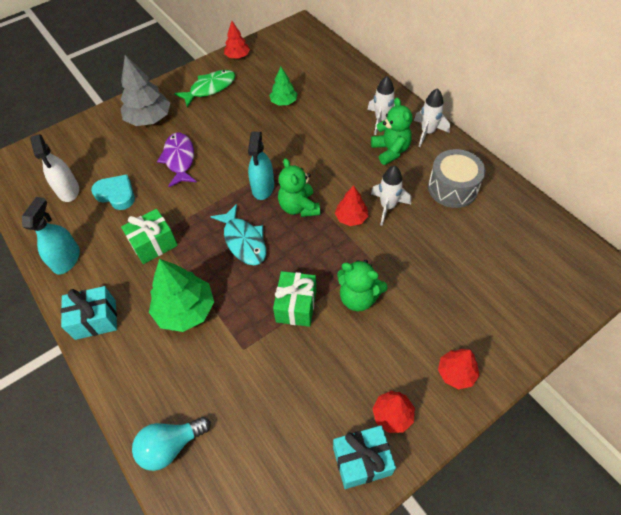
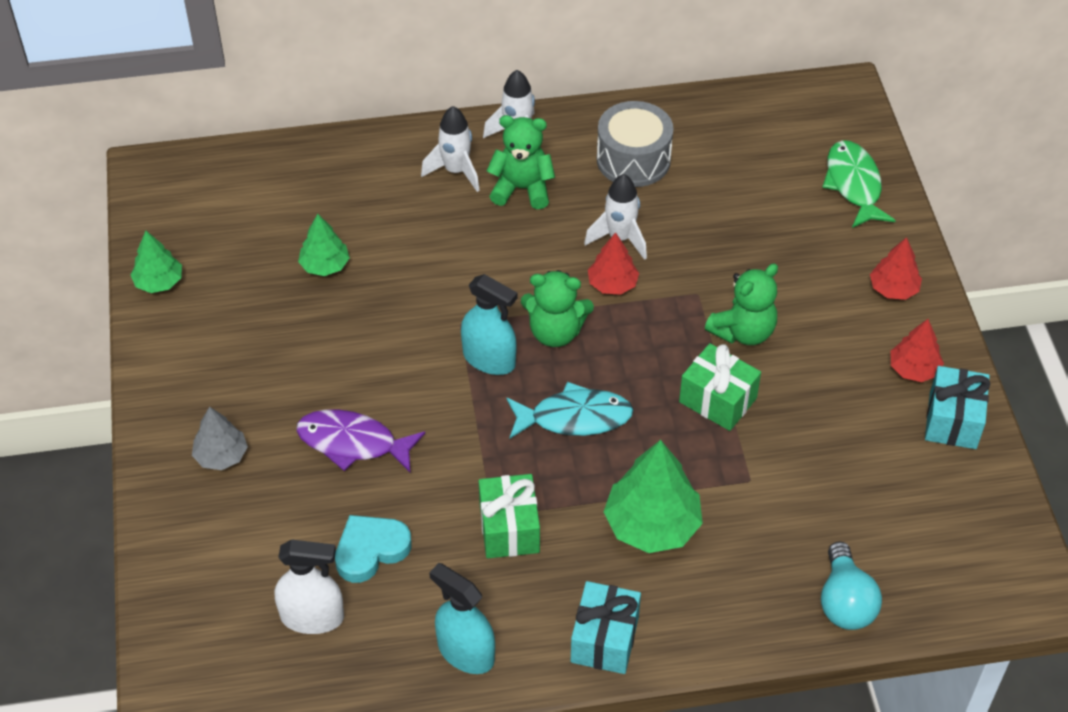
camera: 65 degrees left, 5 degrees down
(149, 119) = (221, 455): grey tree -> grey tree, size x0.58
(210, 88) = (212, 348): green fish -> green fish (854, 184)
(237, 56) = (159, 282): red tree -> green tree

